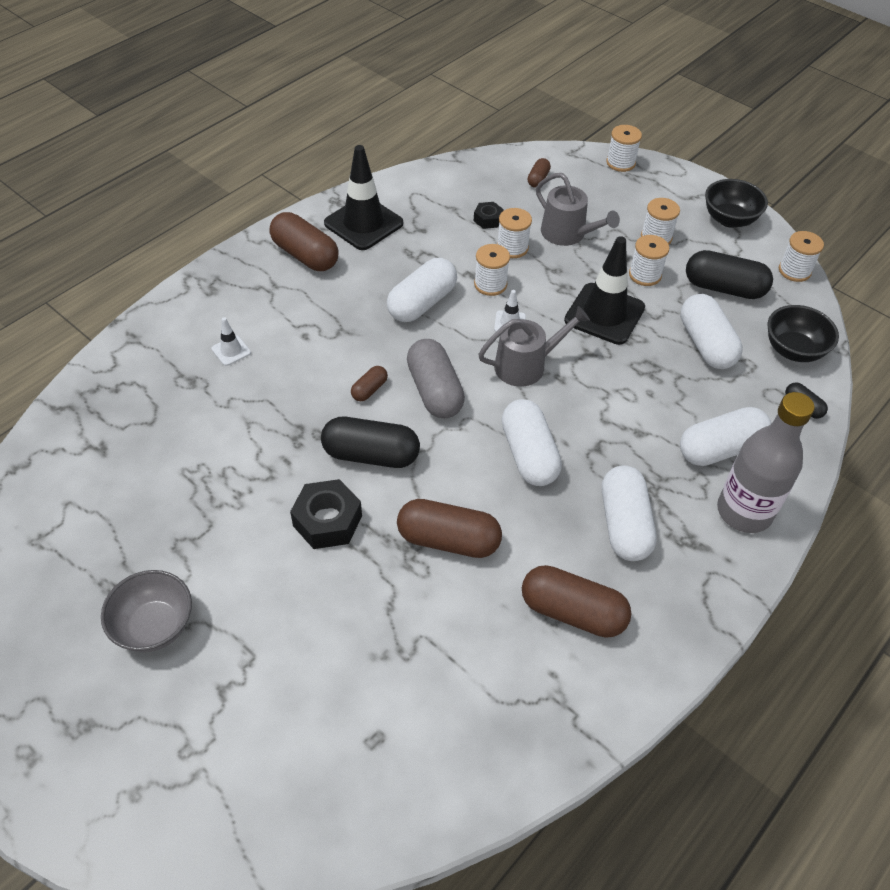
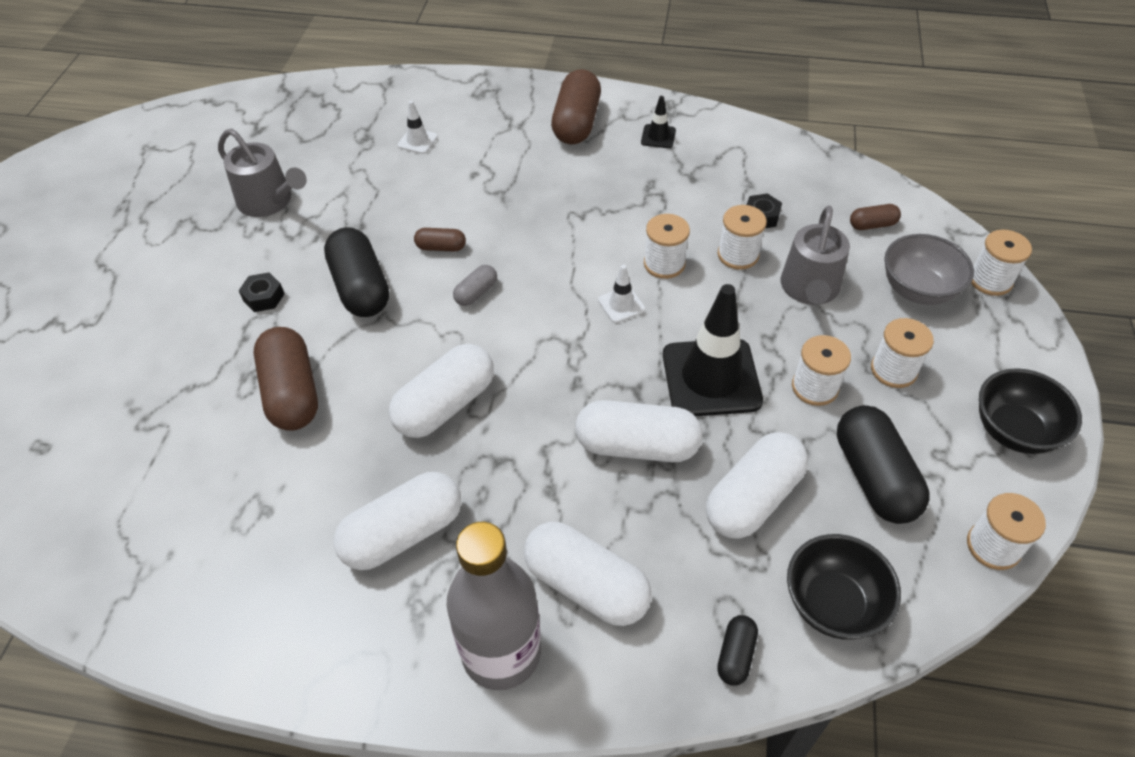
camera: 60 degrees right, 0 degrees up
(155, 626) = (97, 251): grey bowl -> grey bowl (918, 290)
(327, 521) = (264, 297): black nut -> black nut, size x0.56
(363, 223) = (658, 136): black traffic cone -> black traffic cone, size x0.45
(422, 303) = (588, 227): white capsule -> white capsule (637, 446)
(435, 391) = (476, 293): grey capsule -> grey capsule, size x0.49
(526, 365) = (570, 346): grey watering can -> grey watering can (269, 201)
(572, 612) = (256, 537): brown capsule -> none

